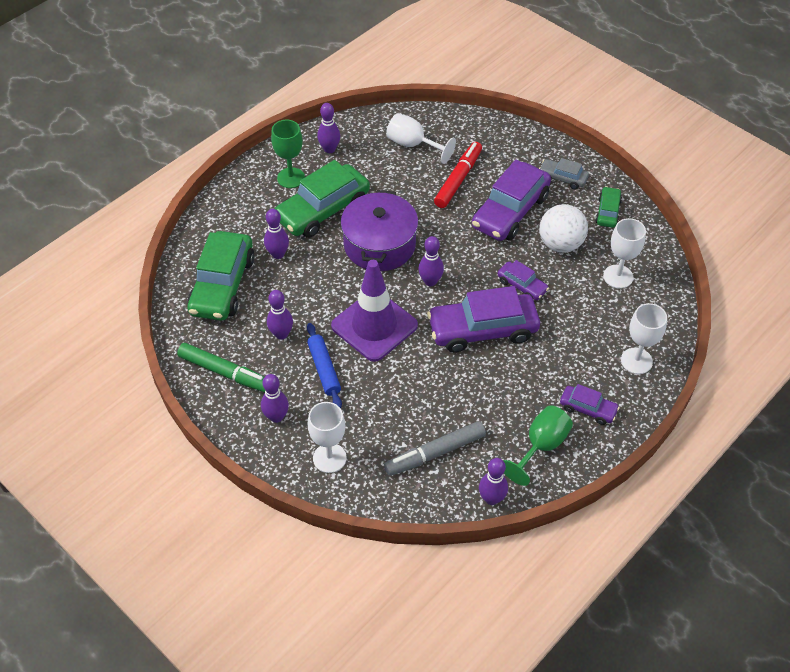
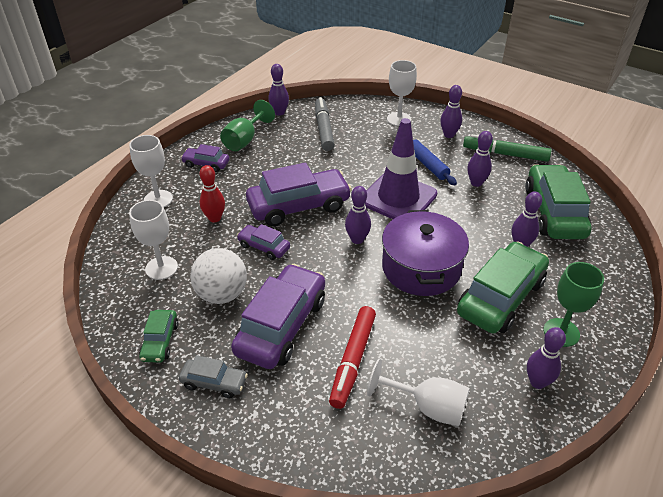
camera: 170 degrees right, 10 degrees down
(435, 453) = (323, 129): grey marker -> grey marker turned 60 degrees counterclockwise
(572, 326) = (214, 218): none -> red bowling pin

